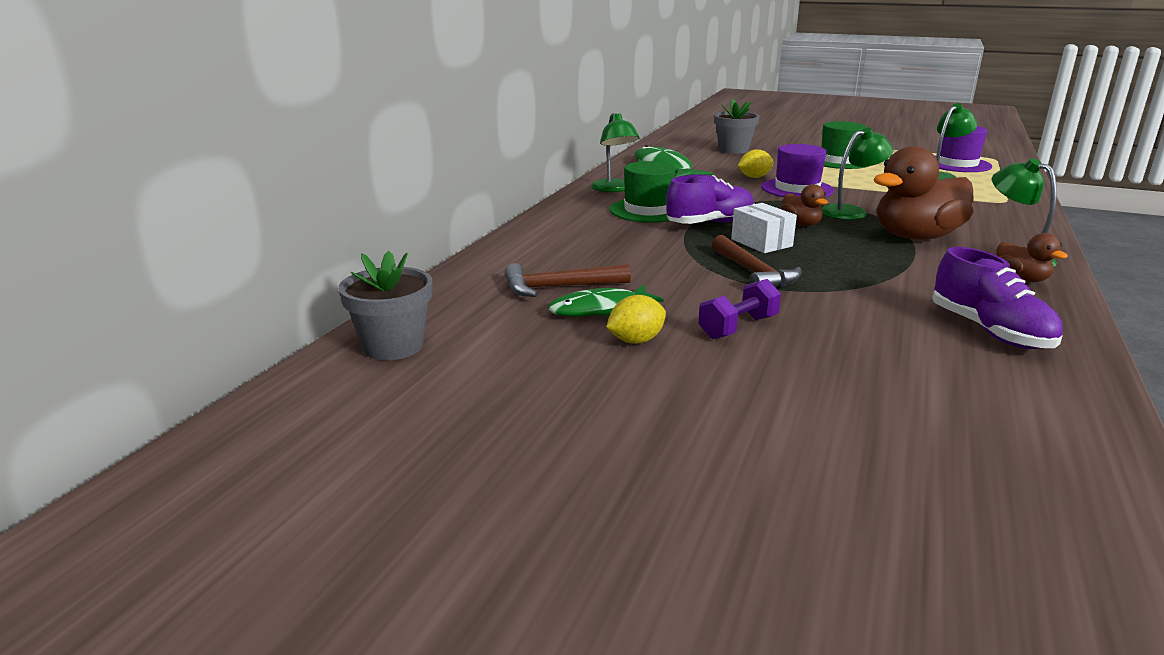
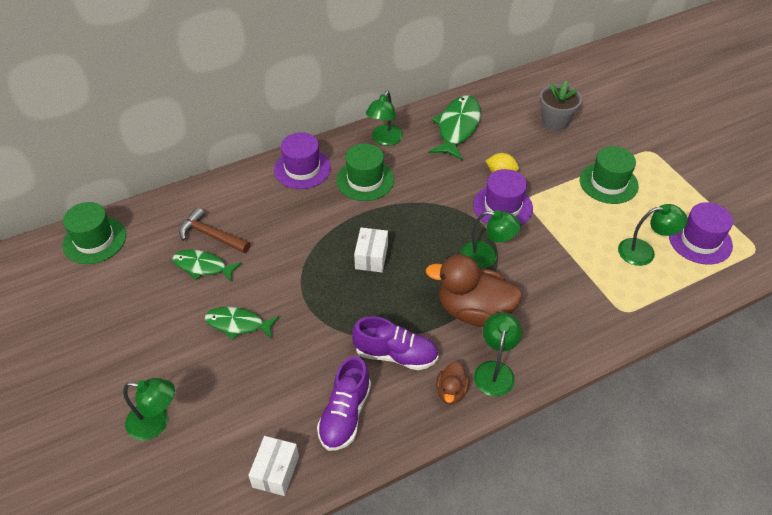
camera: 40 degrees right, 25 degrees up
(393, 346) = (94, 240): grey flower pot -> green hat
(568, 222) = (302, 169): none -> purple hat
(636, 340) = (183, 302): yellow lemon -> none
(710, 223) = (377, 217): purple shoe -> purple shoe (396, 354)
(738, 327) = (238, 324): purple dumbbell -> green fish
(754, 273) = (318, 284): brown hammer -> none
(801, 224) = (428, 252): brown duck -> none
(835, 443) = (156, 422): none -> green lamp
(1045, 401) = (275, 471): none -> white box

